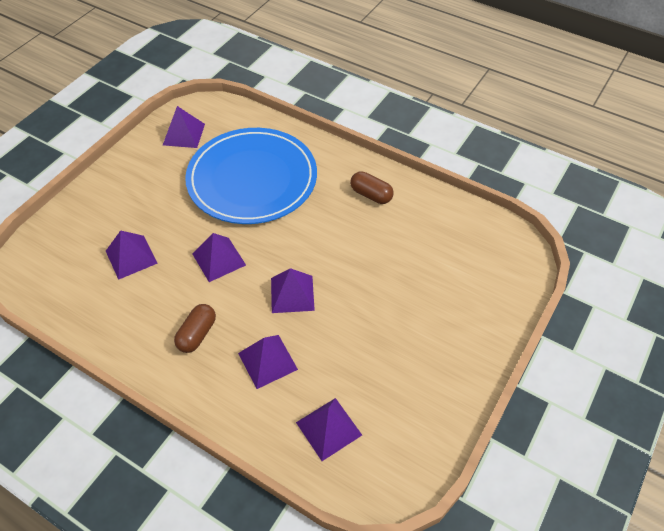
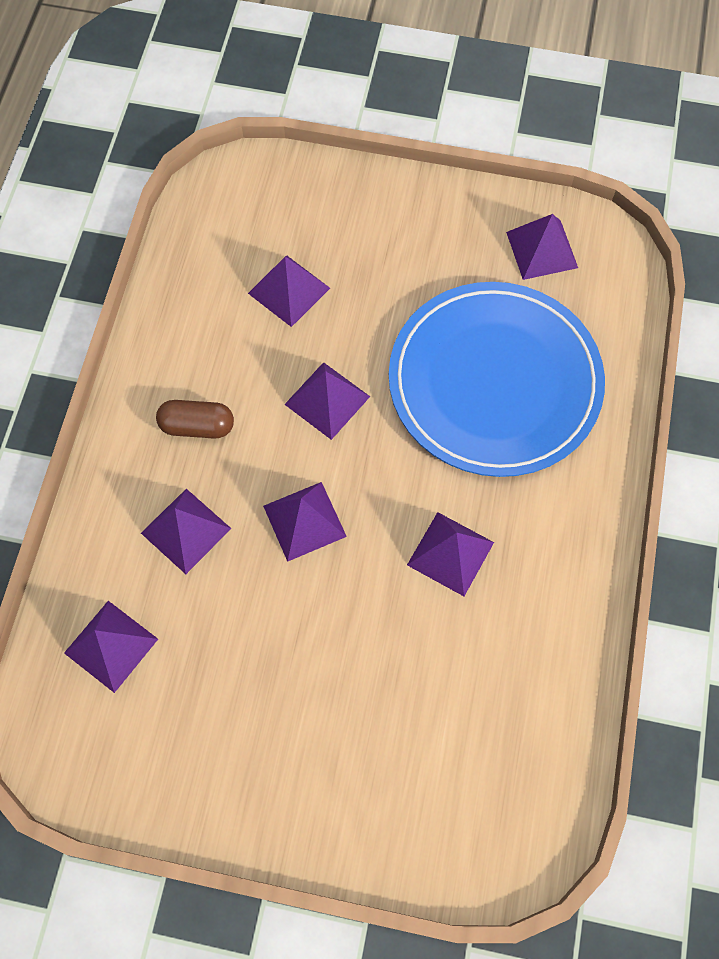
camera: 70 degrees right, 15 degrees up
(345, 230) = (450, 553): none -> purple pyramid
(371, 195) = (541, 569): brown capsule -> none

